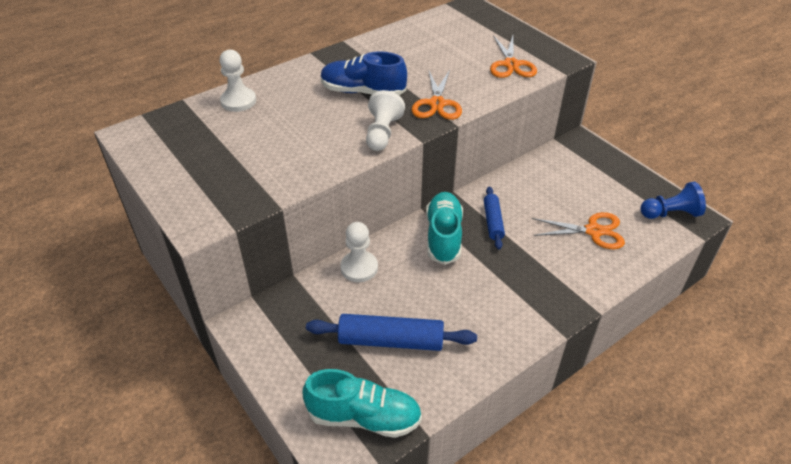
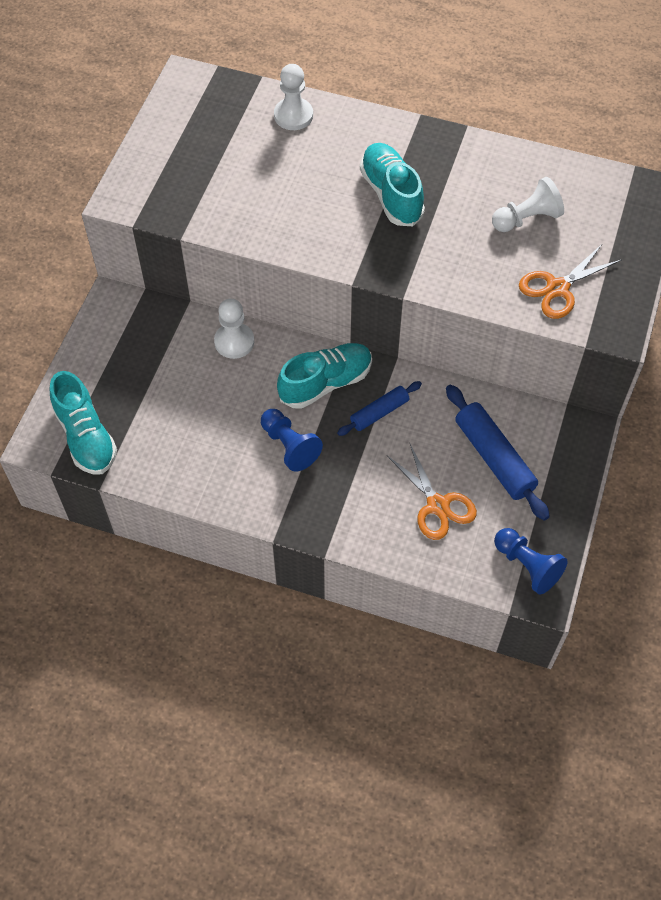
camera: 55 degrees right, 15 degrees up
(362, 92) = (391, 194): blue shoe -> turquoise shoe
(382, 133) = (339, 247): white pawn -> white pawn (527, 219)
(391, 341) = (171, 412): blue rolling pin -> blue rolling pin (494, 458)
(437, 104) = (424, 263): orange scissors -> none
(483, 283) = (289, 446): none -> blue pawn

